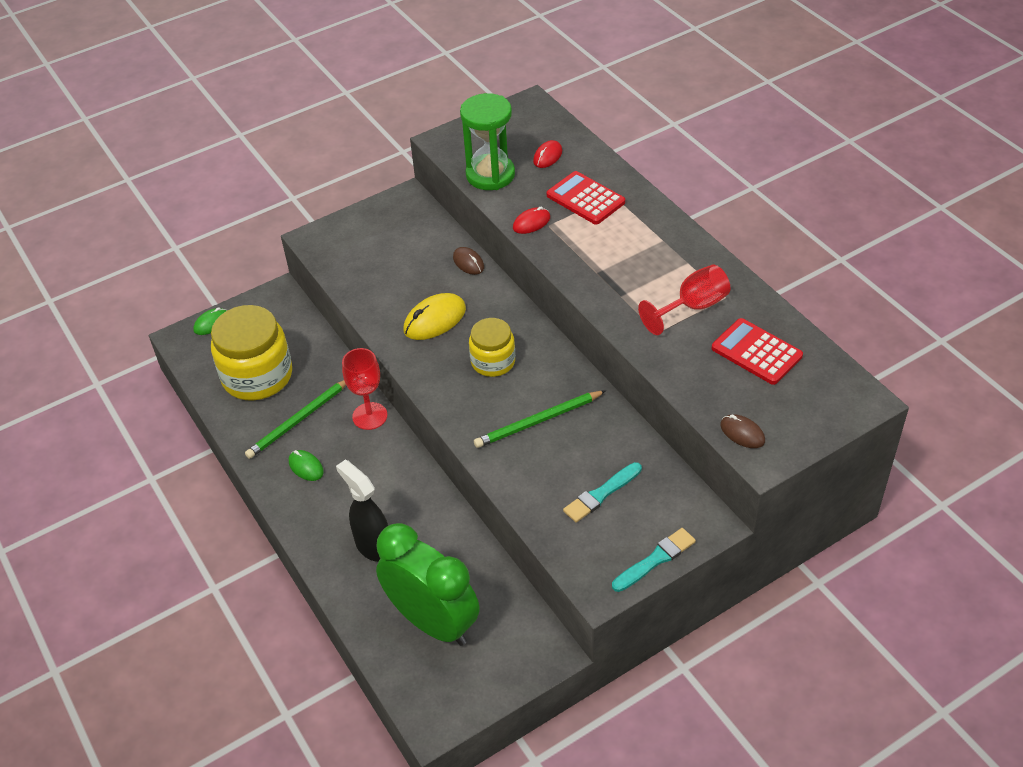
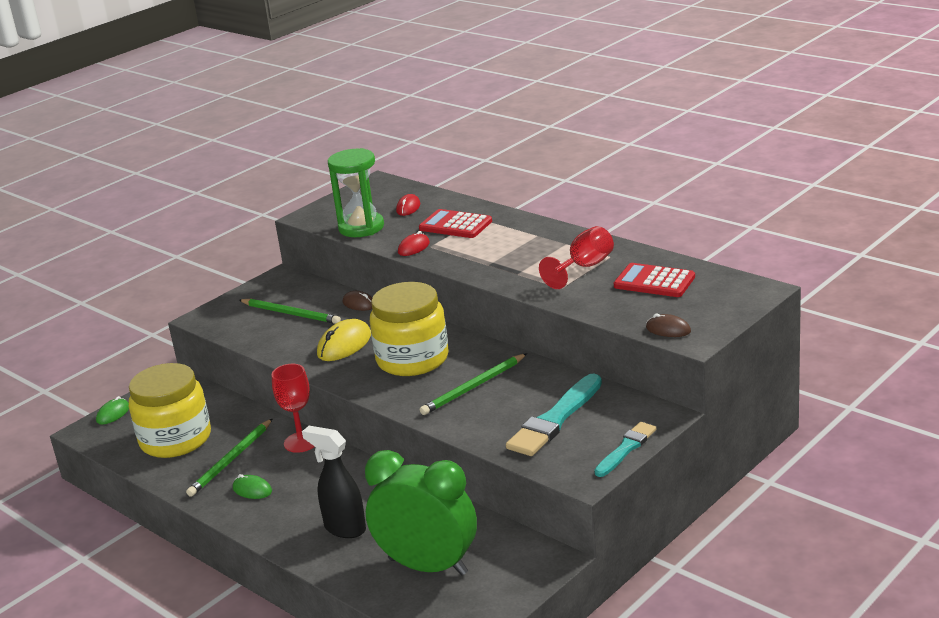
camera: 15 degrees left, 20 degrees down
(398, 258) = (291, 314): none -> green pencil
(493, 362) = (412, 359): yellow jar -> yellow jar, size x1.70
(601, 494) = (555, 419): turquoise brush -> turquoise brush, size x1.63

